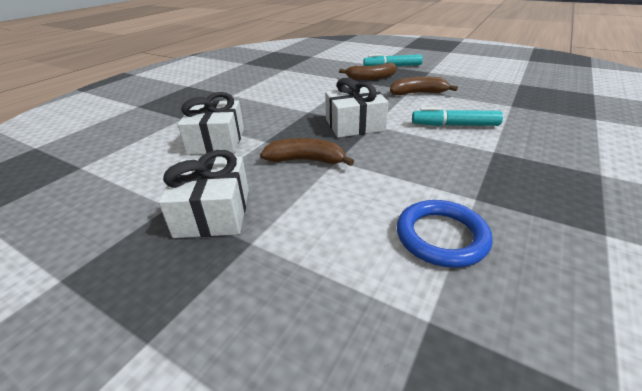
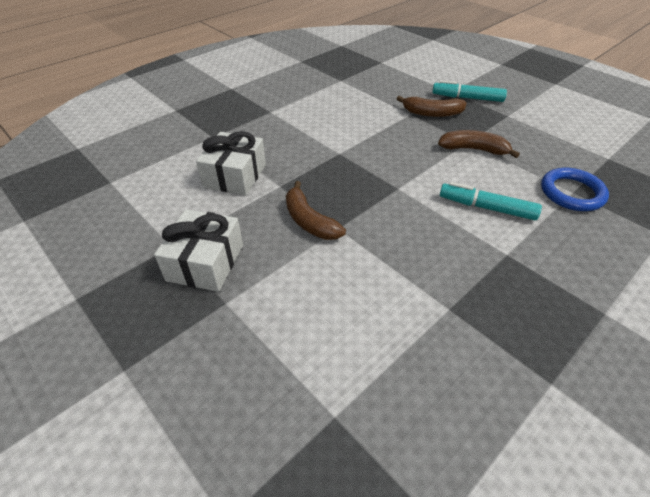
camera: 15 degrees right, 10 degrees up
(306, 160) = (309, 221): brown banana -> brown banana turned 150 degrees counterclockwise
(354, 125) = (378, 183): white gift -> none
(441, 236) = (390, 342): blue ring -> blue ring (571, 193)

